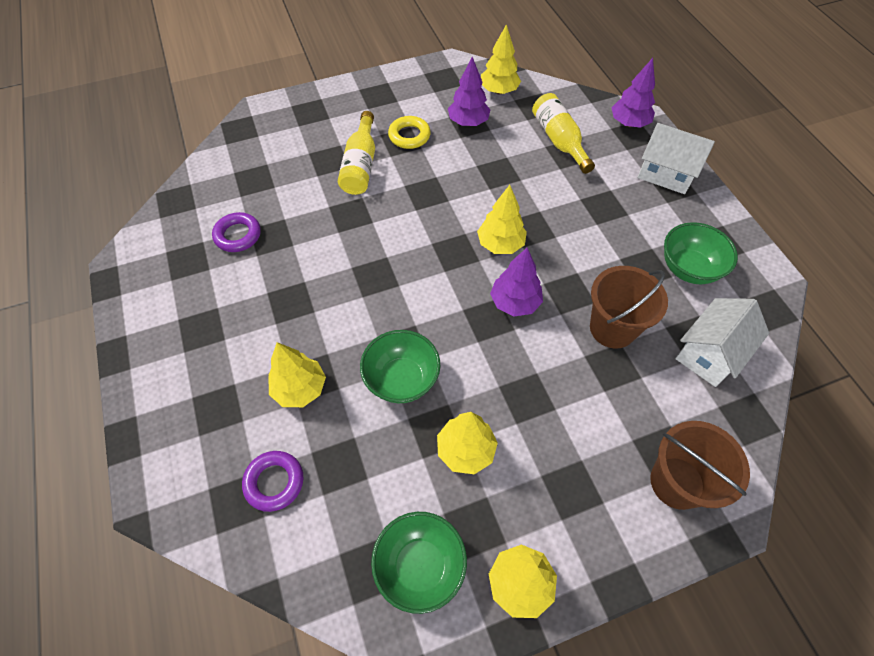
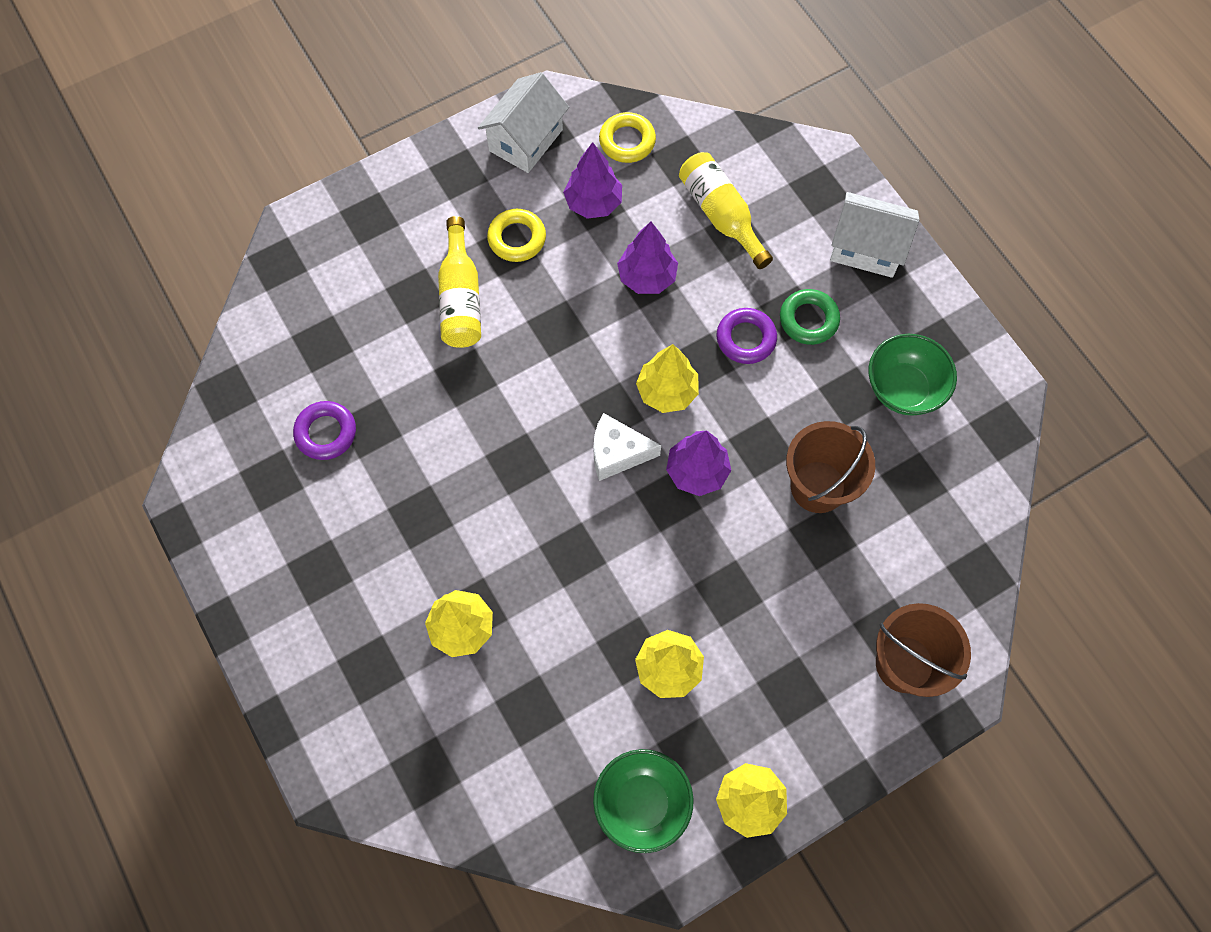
camera: 10 degrees left, 10 degrees up
(274, 482) = (462, 742): purple ring -> purple ring (746, 338)
(402, 379) = (579, 595): green bowl -> none
(454, 280) = (617, 453): none -> white cheese
(499, 91) = (627, 141): yellow tree -> yellow ring
(617, 212) = (808, 320): none -> green ring
(629, 123) = (811, 171): purple tree -> purple tree (647, 277)
(709, 353) = (933, 501): white house -> white house (526, 140)

